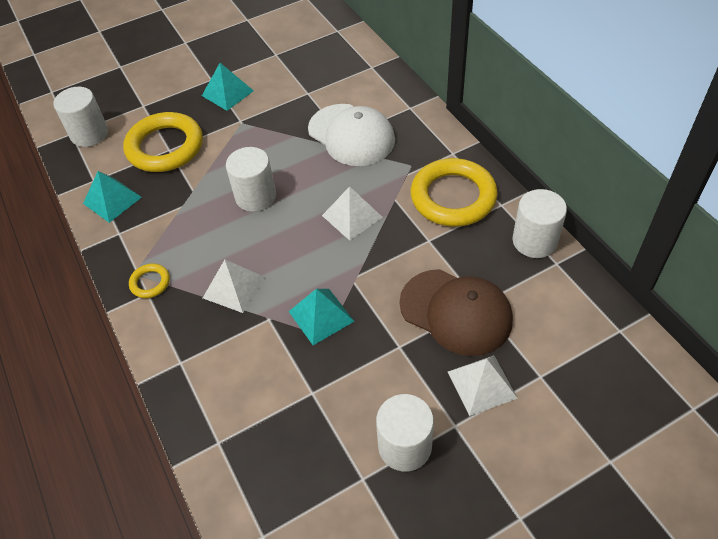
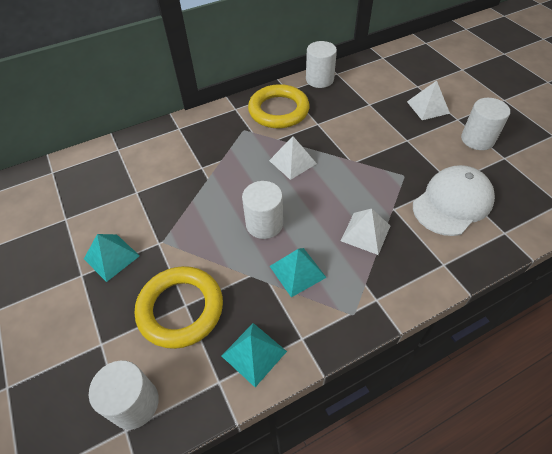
camera: 90 degrees left, 0 degrees up
(150, 283) = (364, 298): yellow ring -> none
(321, 316) = (388, 178): turquoise pyramid -> turquoise pyramid (297, 271)
(351, 135) = (202, 162): white cap -> white cap (452, 203)
(456, 312) = (377, 114): brown cap -> none

